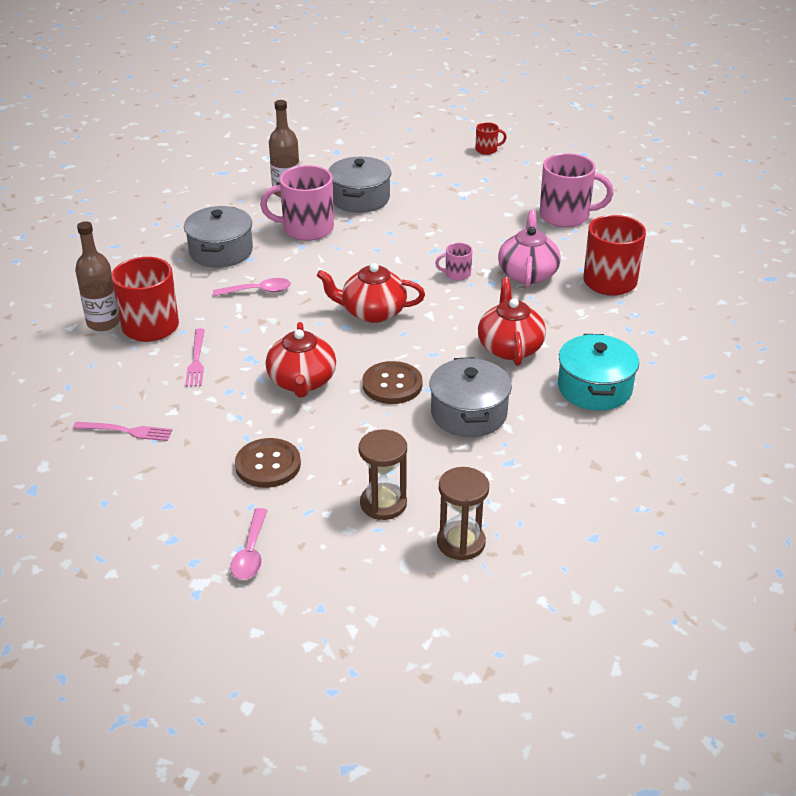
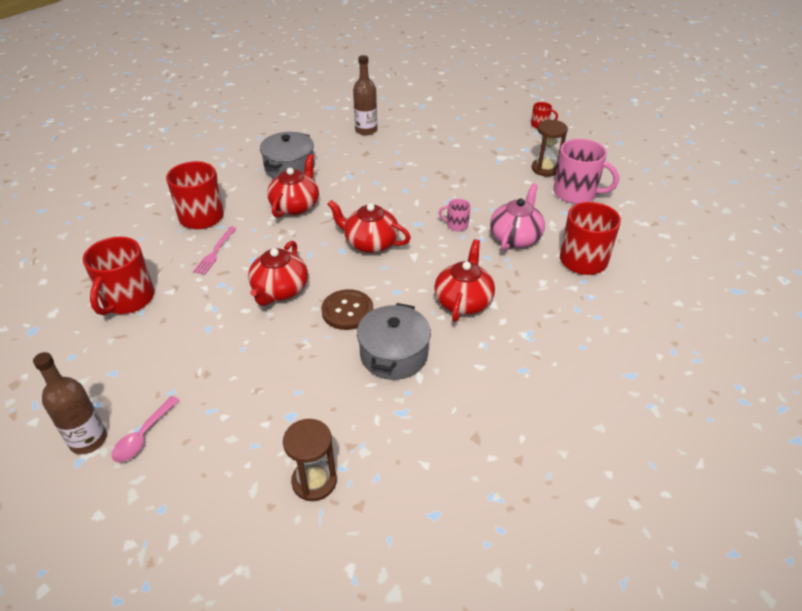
camera: 20 degrees right, 5 degrees up
(103, 323) = (172, 206): brown bottle -> brown bottle (88, 440)
(126, 431) = (127, 299): pink fork -> red mug
(258, 291) = (295, 205): pink spoon -> red teapot
(268, 465) = (208, 358): brown button -> none
(306, 229) = (362, 162): pink mug -> none
(360, 198) = (417, 146): grey pot -> none
(383, 503) = (274, 421): brown hourglass -> brown hourglass (545, 169)
(594, 388) = (516, 359): turquoise pot -> none

